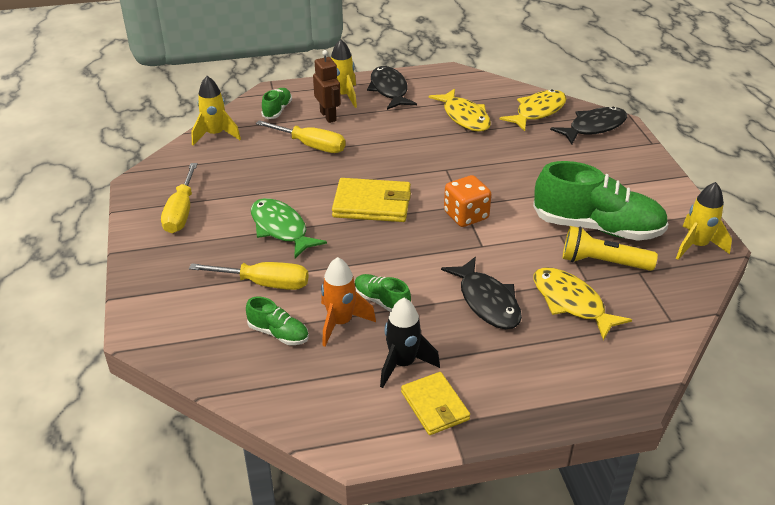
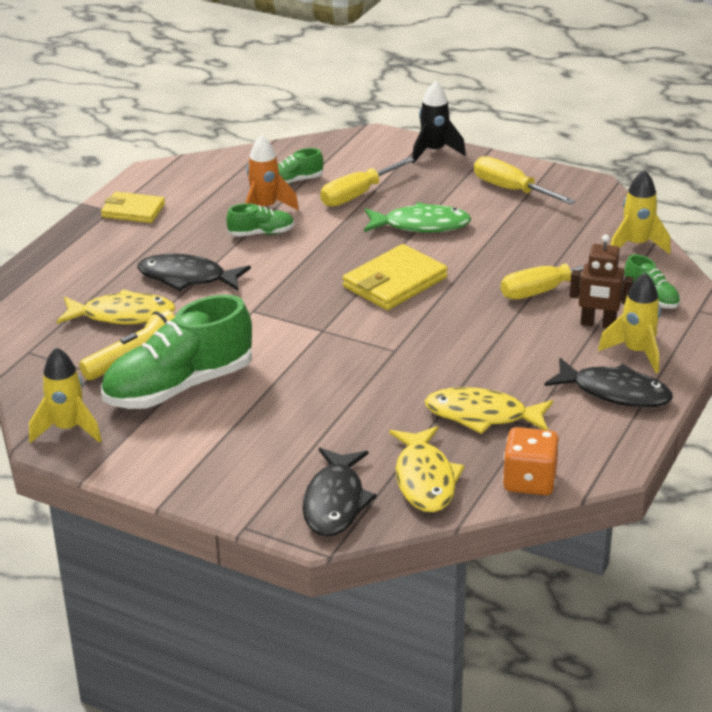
camera: 130 degrees right, 5 degrees down
(403, 364) = (187, 215): black rocket -> black rocket (434, 151)
(466, 216) = (305, 323): orange dice -> orange dice (529, 481)

